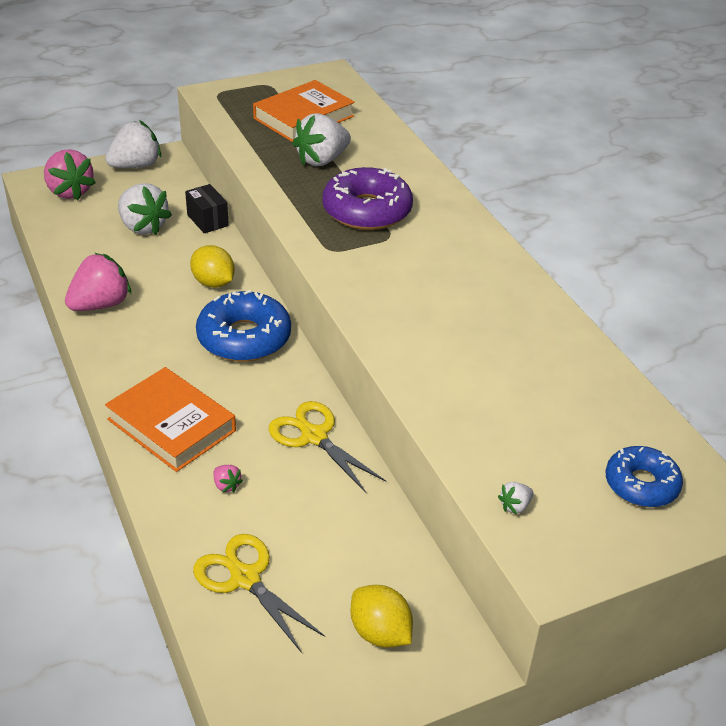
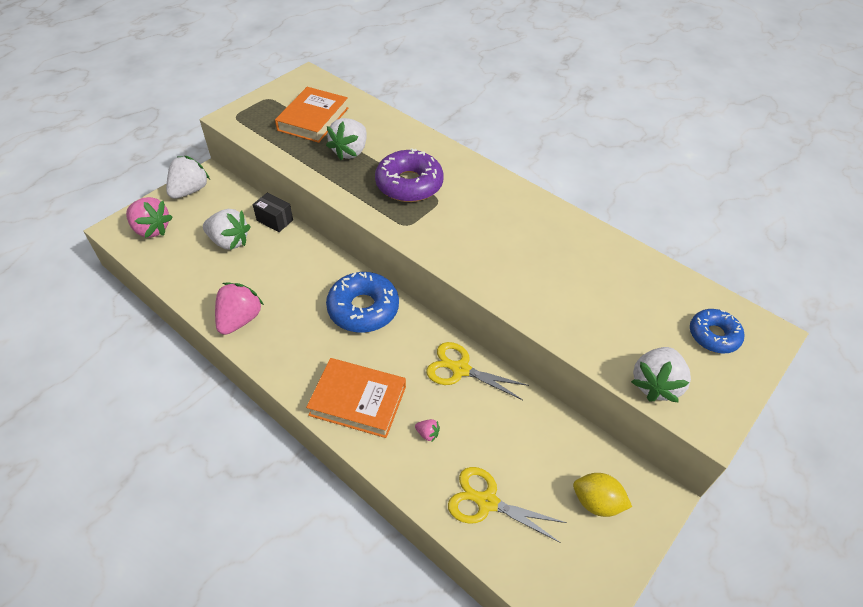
camera: 25 degrees left, 10 degrees up
(213, 283) = (312, 271): yellow lemon -> none
(515, 506) = (655, 384): white strawberry -> white strawberry, size x2.34

